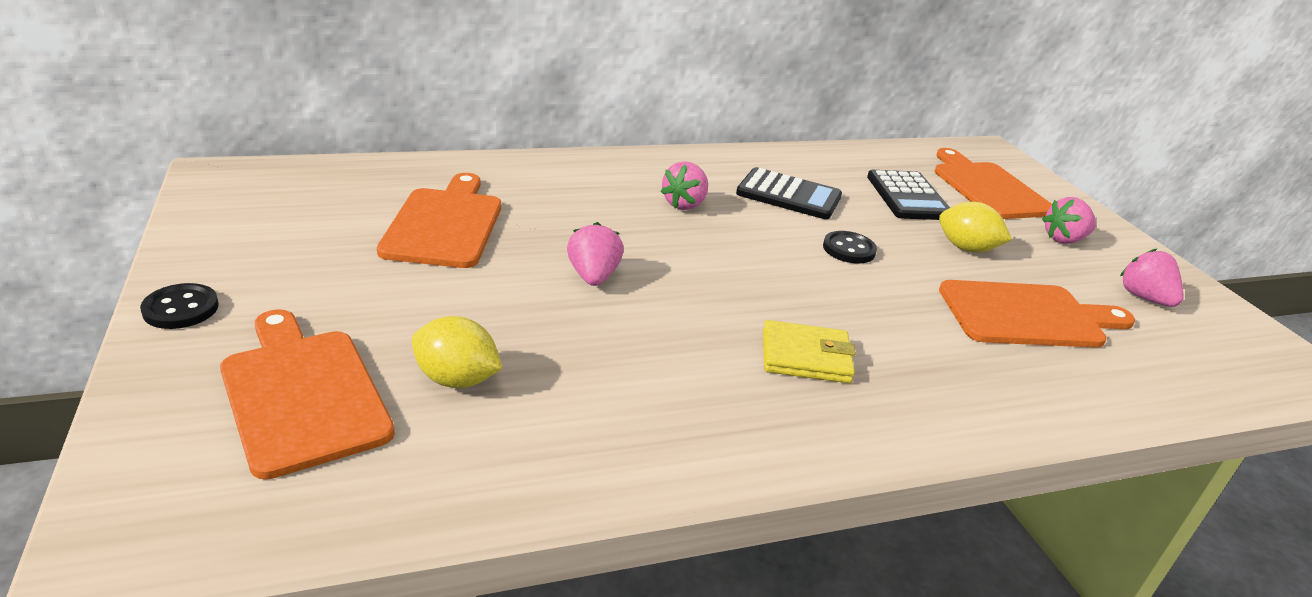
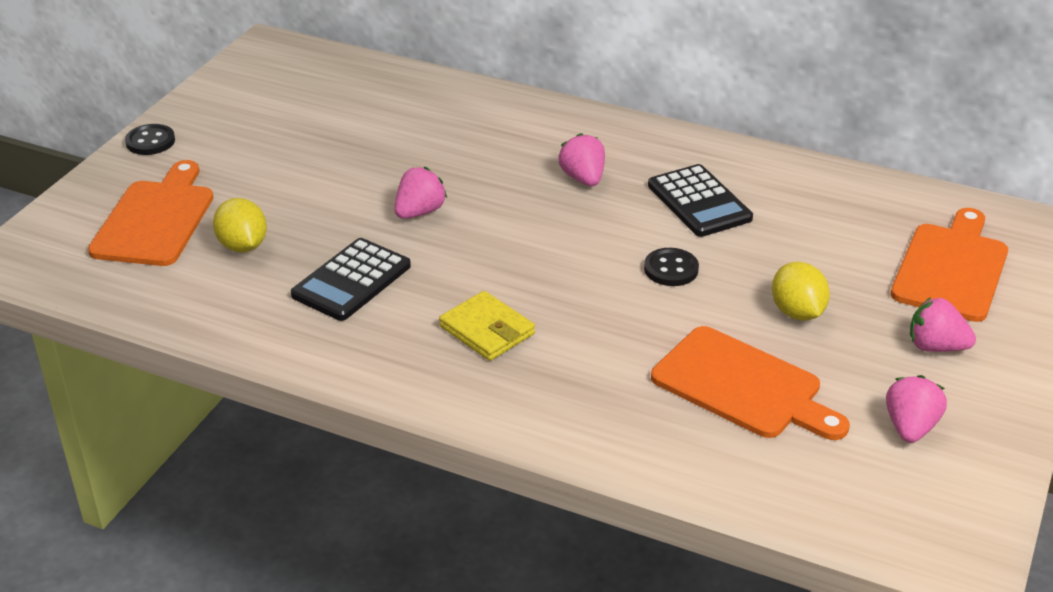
camera: 45 degrees right, 5 degrees up
(445, 224) = (369, 134): orange cutting board -> none
(684, 204) = (583, 178): pink strawberry -> pink strawberry turned 90 degrees clockwise
(908, 197) = (830, 245): black calculator -> black calculator (351, 281)

